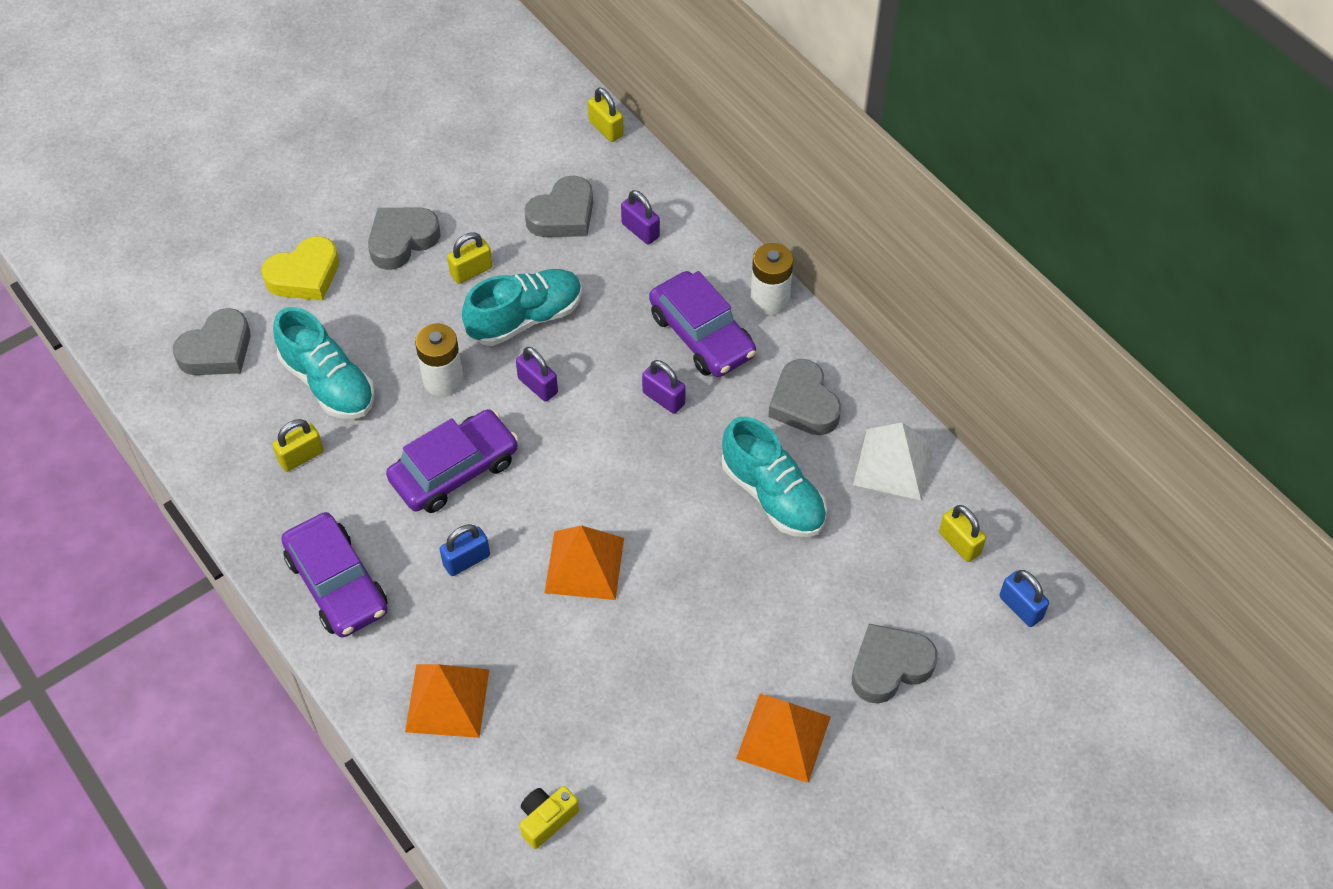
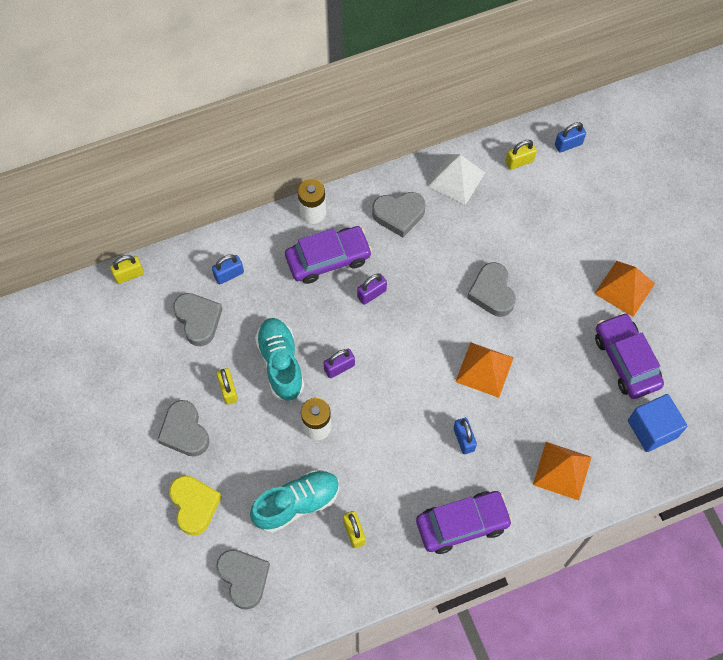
camera: 75 degrees left, 10 degrees up
(454, 470) = (392, 433): purple car -> purple car (626, 360)
(546, 819) = (652, 429): yellow camera -> blue cube
(640, 230) = (229, 274): purple padlock -> blue padlock
(773, 495) = (461, 250): turquoise shoe -> none
(889, 667) = (591, 221): grey heart -> grey heart (492, 292)

